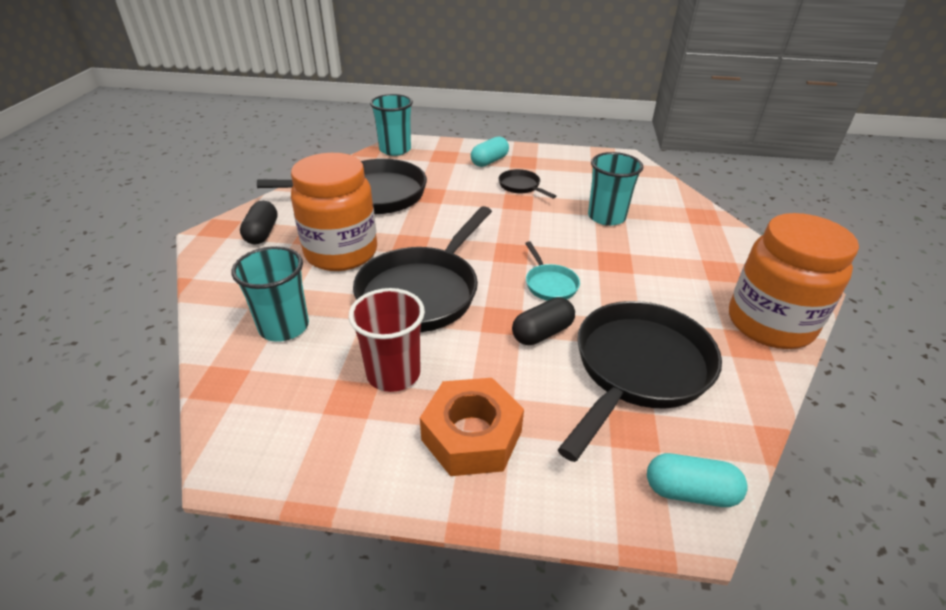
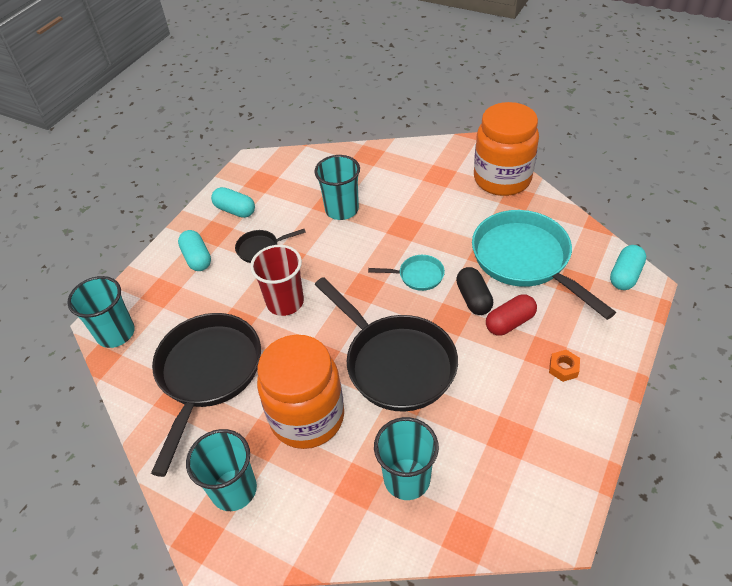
camera: 65 degrees left, 10 degrees up
(262, 233) = (234, 489): black capsule -> turquoise cup
(393, 373) = (491, 403): red cup -> red cup (285, 302)
(471, 435) = (563, 368): orange nut -> orange nut, size x0.44
(522, 371) = (510, 322): none -> red capsule
(557, 164) = (235, 210): none -> turquoise capsule
(638, 370) = (525, 260): black pan -> turquoise pan

